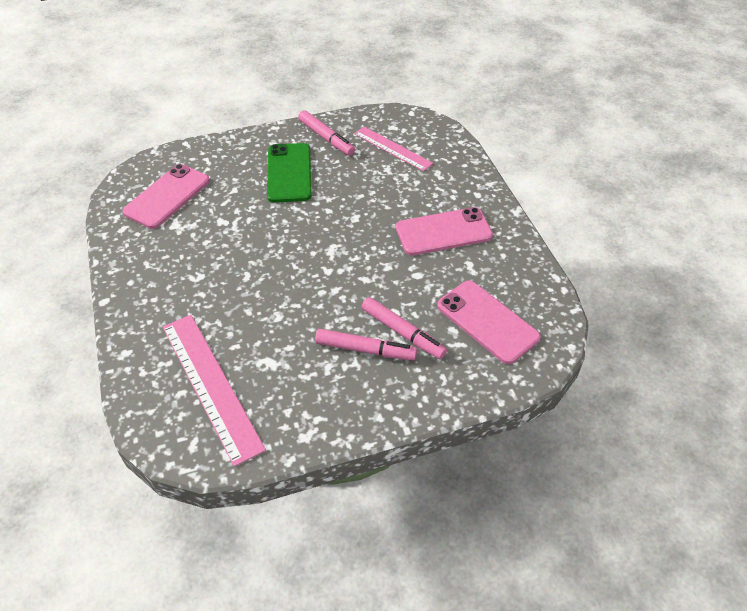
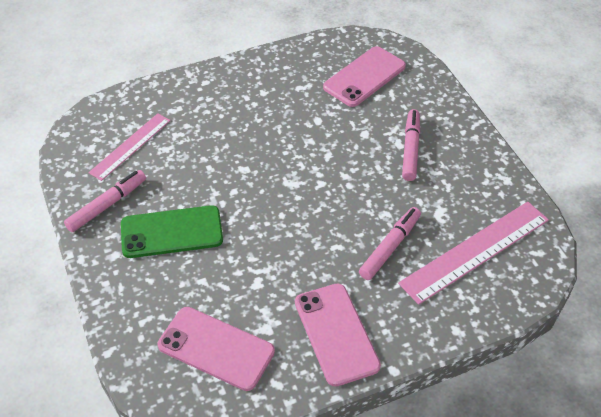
camera: 95 degrees left, 0 degrees up
(402, 332) = (386, 127): pink marker -> pink marker (389, 247)
(443, 232) = (260, 104): pink phone -> pink phone (336, 334)

